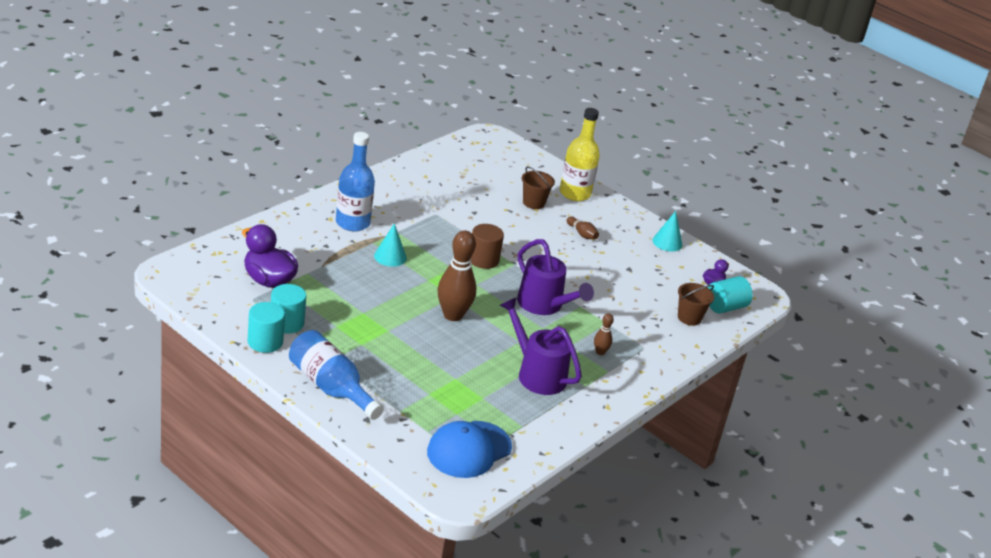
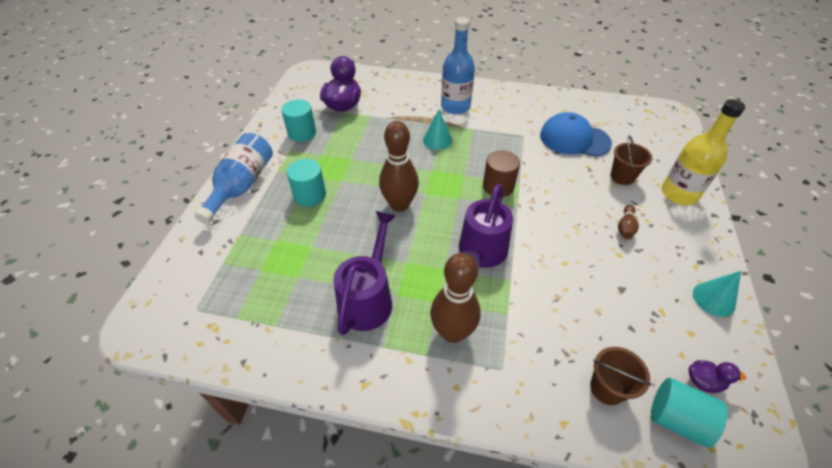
camera: 65 degrees right, 15 degrees up
(265, 342) = (271, 134): turquoise cylinder -> turquoise cylinder (310, 195)
(469, 449) = (213, 303): blue cap -> blue cap (574, 139)
(600, 352) = (452, 332): brown bowling pin -> brown bowling pin, size x2.12

